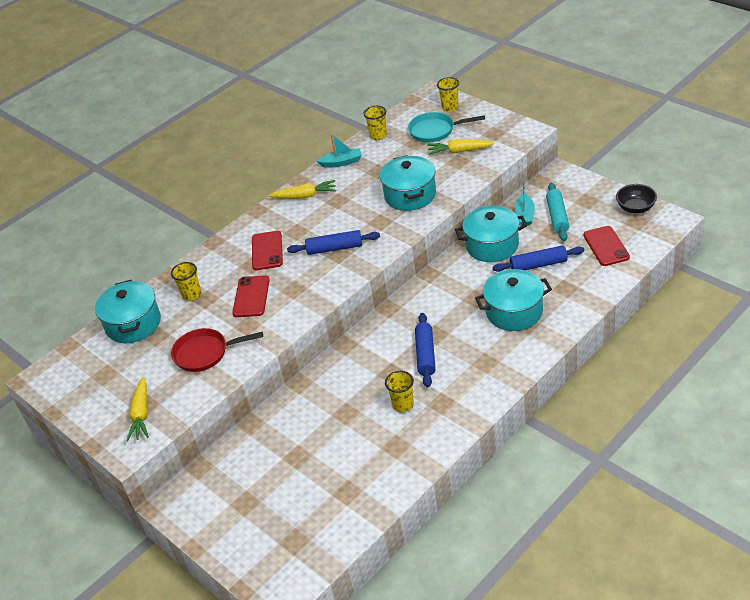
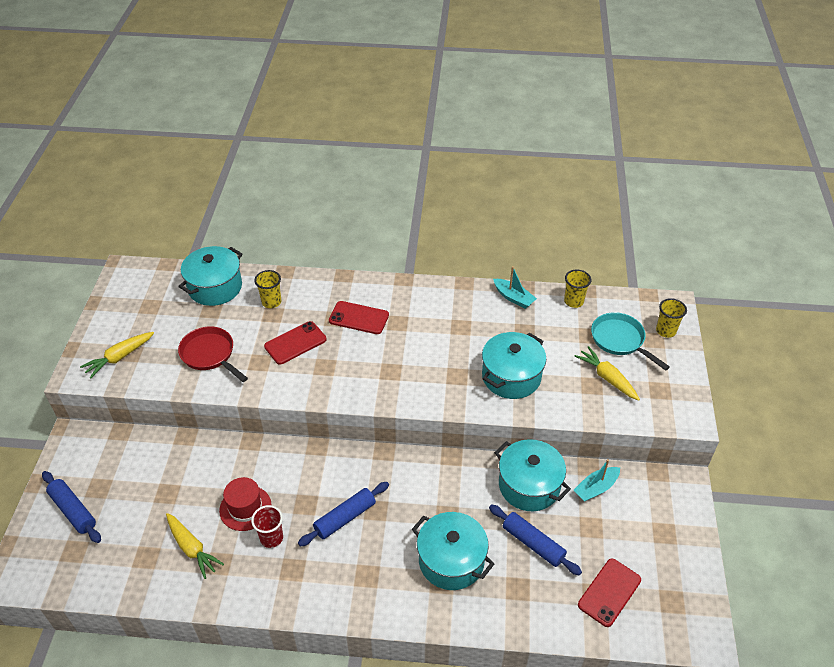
camera: 45 degrees right, 5 degrees up
(267, 251) = (358, 318): red phone -> red phone turned 60 degrees clockwise
(305, 196) = (448, 300): yellow carrot -> yellow carrot (192, 548)
(334, 248) = (396, 364): blue rolling pin -> blue rolling pin (73, 510)
(360, 410) = (245, 508): none -> red hat
(403, 405) = (271, 538): yellow cup -> red cup
(557, 217) = (617, 519): turquoise rolling pin -> none
(635, 208) = (692, 588): black bowl -> none

